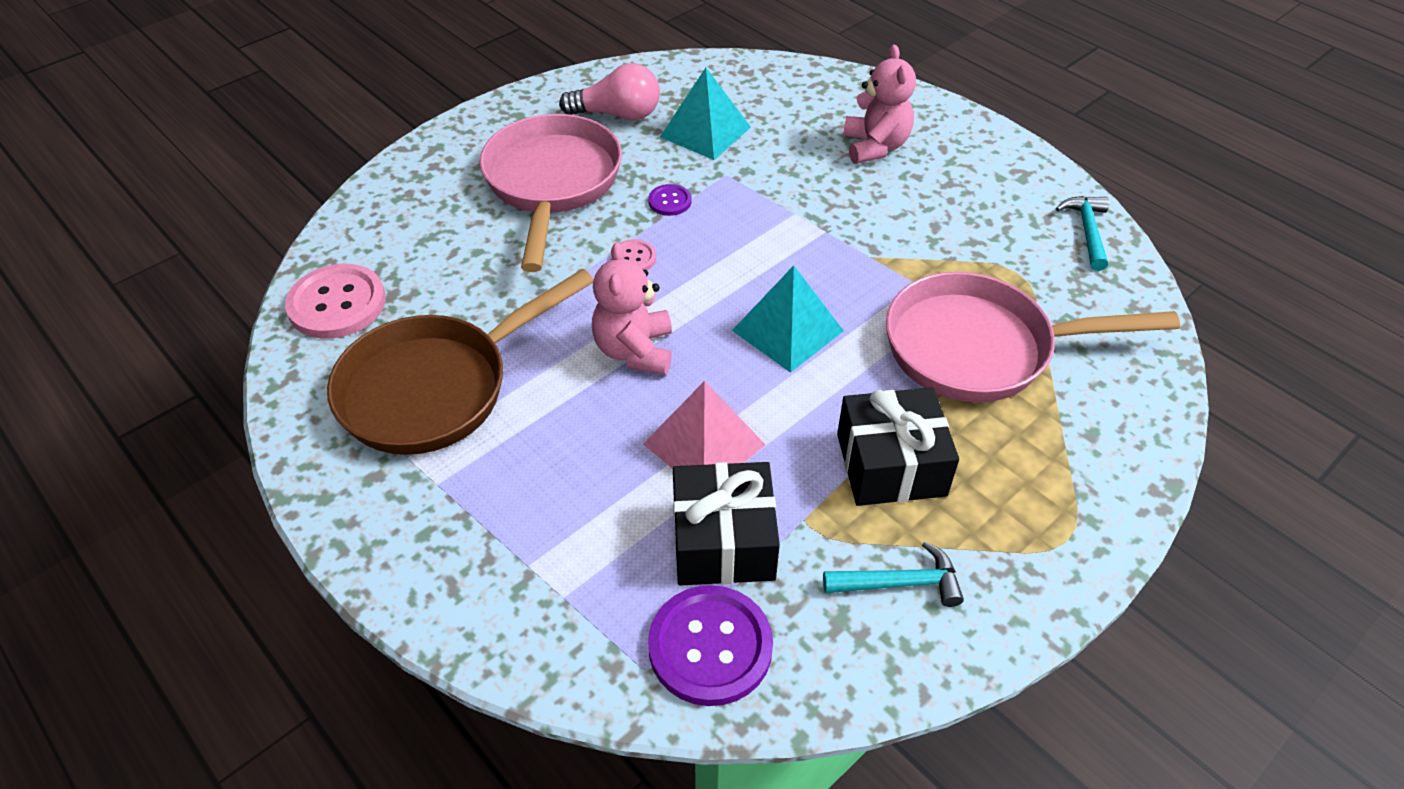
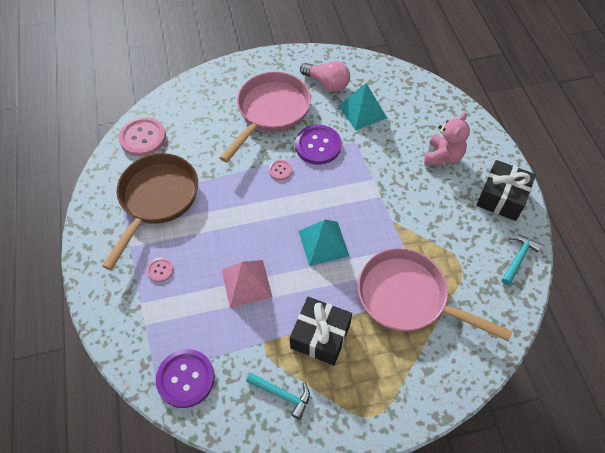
camera: 30 degrees right, 10 degrees up
(436, 388) = (156, 200): brown pan -> brown pan turned 120 degrees clockwise
(527, 495) = (160, 270): none -> pink button
(635, 351) = (248, 221): pink teddy bear -> none
(670, 201) = (318, 145): purple button -> purple button, size x2.01
(723, 541) = (223, 334): black gift -> black gift (501, 197)

